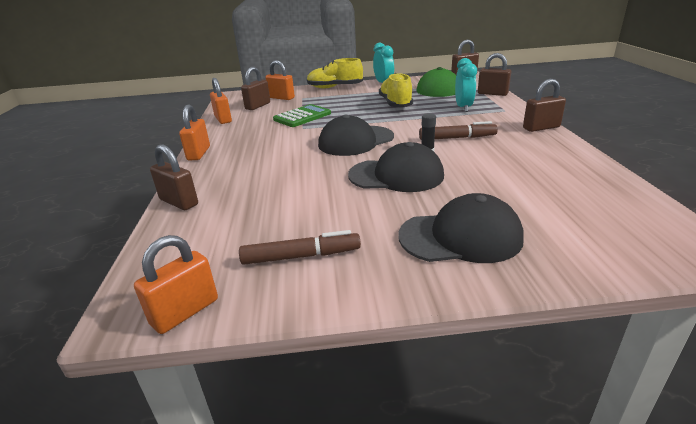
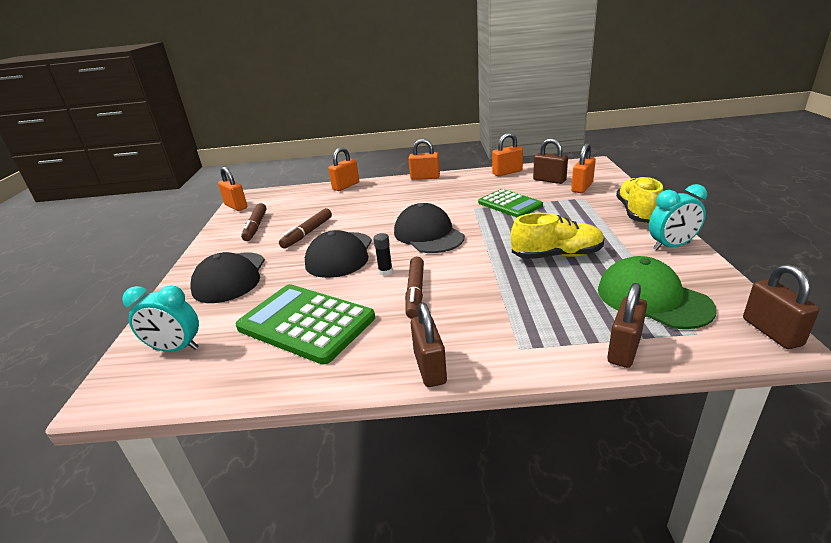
camera: 95 degrees right, 0 degrees up
(179, 202) = (346, 186): brown padlock -> orange padlock
(337, 204) = (307, 233): none -> brown marker
(463, 107) = (537, 308): turquoise clock -> turquoise clock (176, 349)
(523, 172) = (306, 323): none -> green calculator

